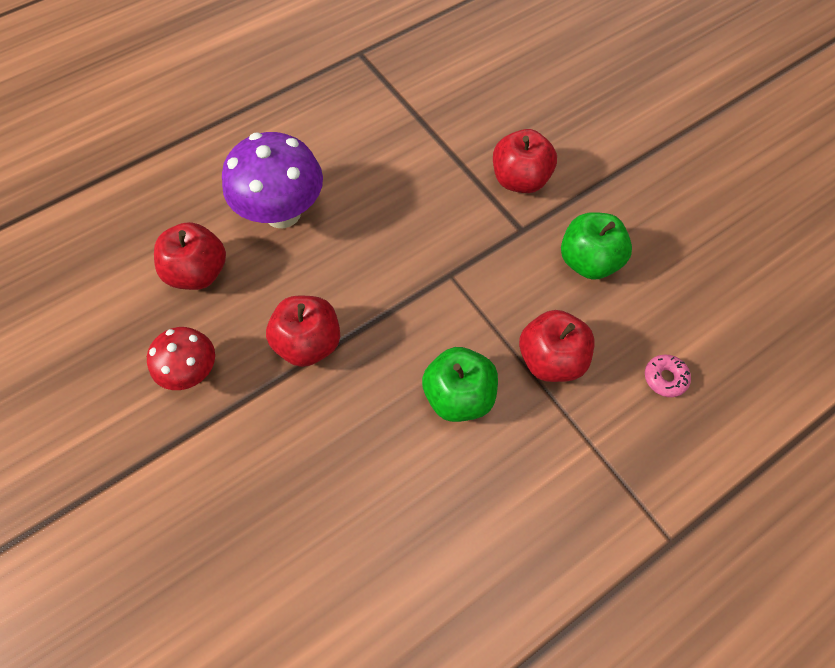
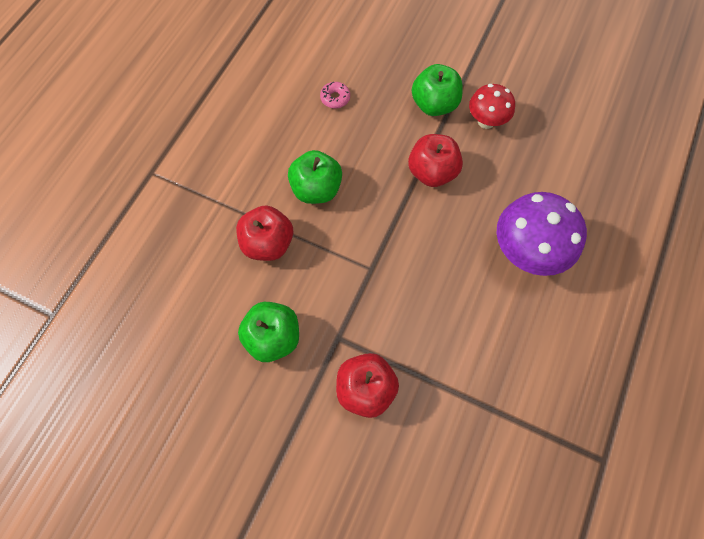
camera: 150 degrees right, 5 degrees up
(198, 272) = (540, 179): red apple -> none
(234, 432) = (434, 105): none -> green apple
(665, 378) = (183, 271): pink donut -> pink donut (335, 98)

